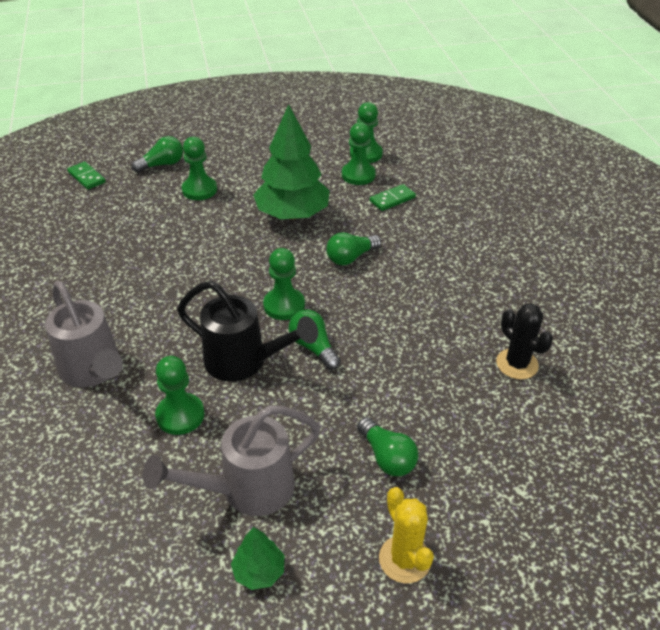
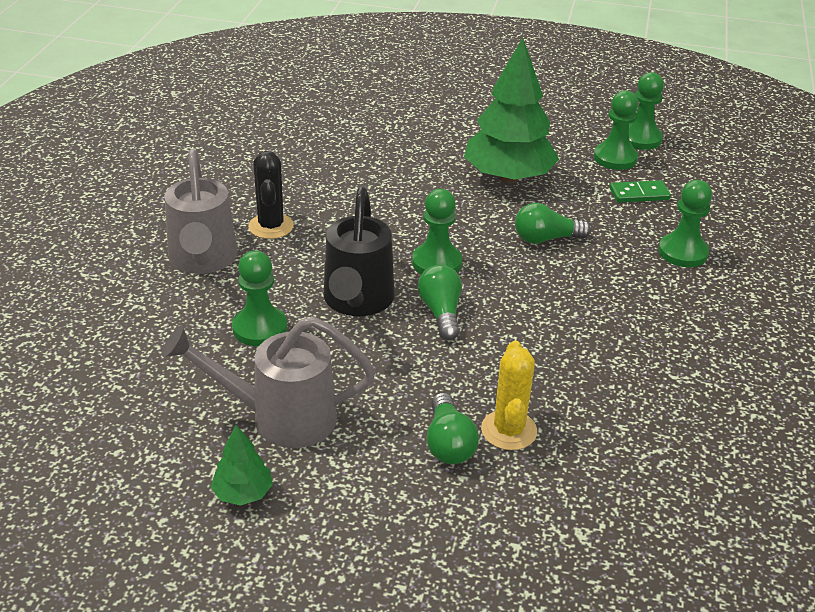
camera: 25 degrees right, 5 degrees down
(87, 177) = (311, 82): green domino -> none
(162, 164) = (397, 90): green light bulb -> none
(199, 190) = (421, 125): green pawn -> green pawn (682, 252)
(244, 362) = (357, 302): black watering can -> black watering can turned 45 degrees clockwise
(404, 559) = (399, 544): yellow cactus -> yellow cactus (509, 430)
(517, 364) = (671, 408): black cactus -> black cactus (271, 226)

